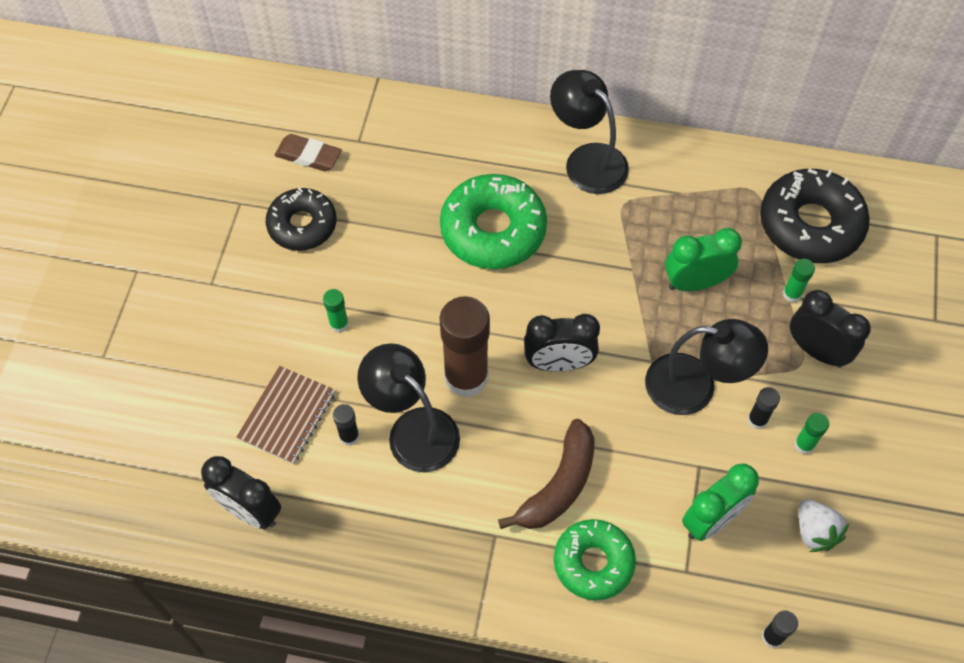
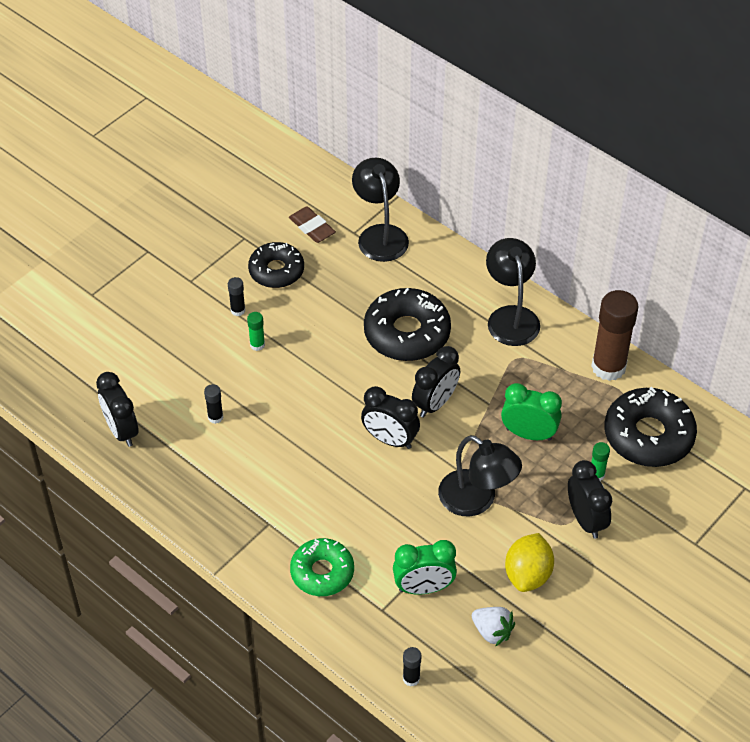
camera: 30 degrees right, 10 degrees down
(287, 416) = (184, 385): brown notebook -> none
(413, 429) = (260, 433): black lamp -> black lamp (380, 235)
(466, 377) = (319, 418): brown glue stick -> brown glue stick (608, 367)
(493, 230) = (407, 333): green donut -> black donut
(558, 485) = (333, 514): brown banana -> none
(577, 297) = (435, 403): none -> black clock
(757, 420) = (505, 542): black glue stick -> black glue stick (238, 310)
(804, 445) = (528, 575): green glue stick -> yellow lemon
(814, 532) = (492, 632): white strawberry -> white strawberry turned 60 degrees counterclockwise

